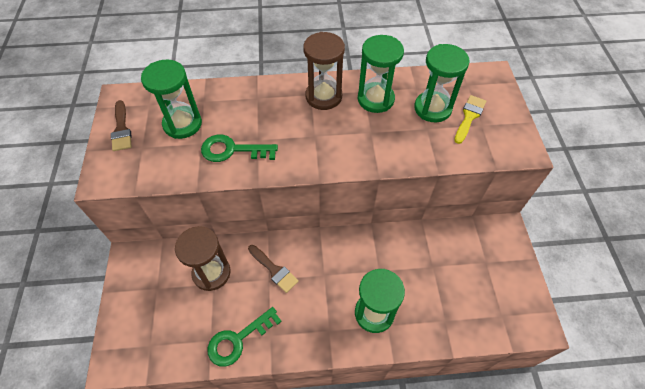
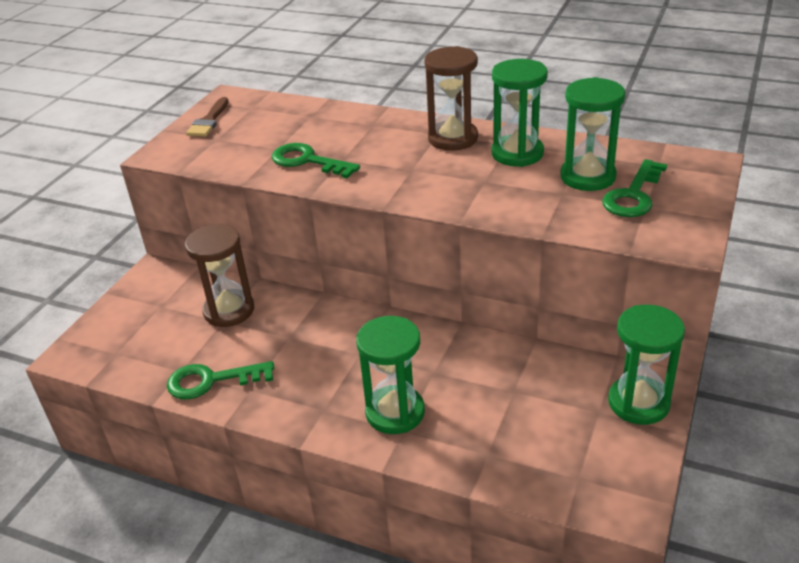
camera: 30 degrees right, 20 degrees down
(182, 124) = (273, 129): green hourglass -> green hourglass (638, 403)
(274, 270) = (302, 330): brown brush -> none
(469, 117) = (633, 195): yellow brush -> green key

